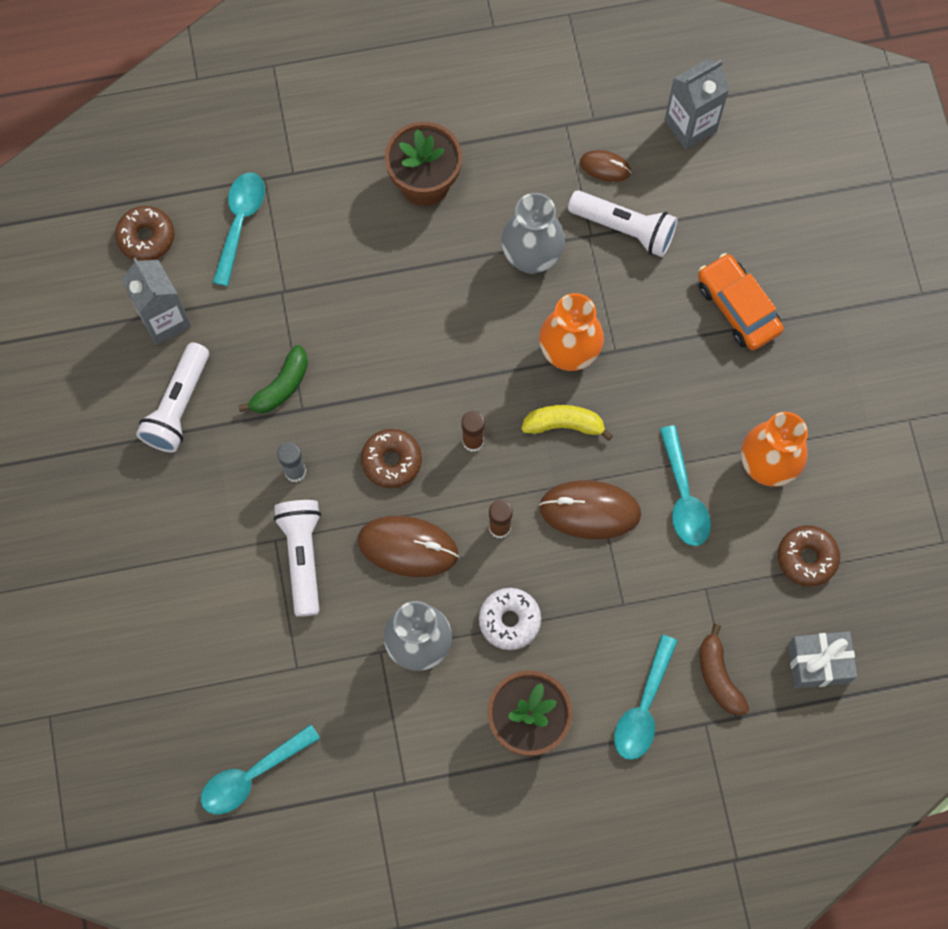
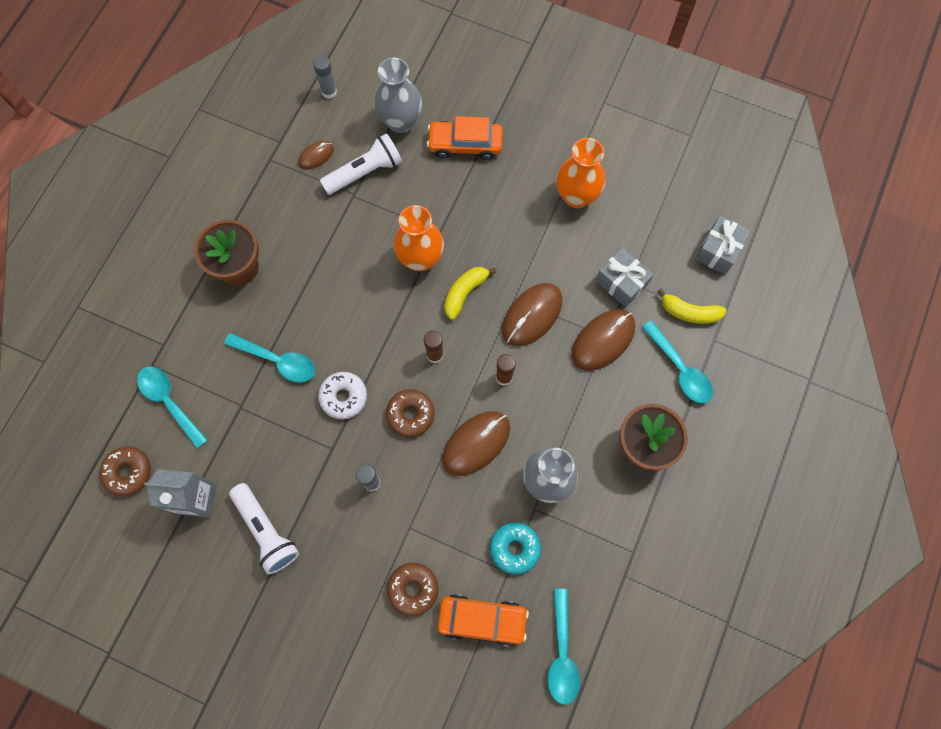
camera: 55 degrees left, 0 degrees up
(232, 674) = (482, 620): none -> orange car
(281, 387) = (306, 452): green banana -> none
(303, 557) = (434, 517): white flashlight -> none
(326, 659) = (514, 548): none -> turquoise donut
(509, 620) = (569, 412): white donut -> white donut (343, 397)
(531, 257) = (340, 238): grey vase -> grey vase (400, 121)
(616, 604) = (603, 340): none -> brown mouse
(683, 496) = (562, 255): turquoise spoon -> turquoise spoon (278, 361)
(690, 126) = (329, 92): grey carton -> grey glue stick
(698, 580) = (621, 283): none -> grey gift
(718, 676) = (689, 312): brown banana -> yellow banana
(807, 558) = (649, 213): brown donut -> brown donut (413, 589)

